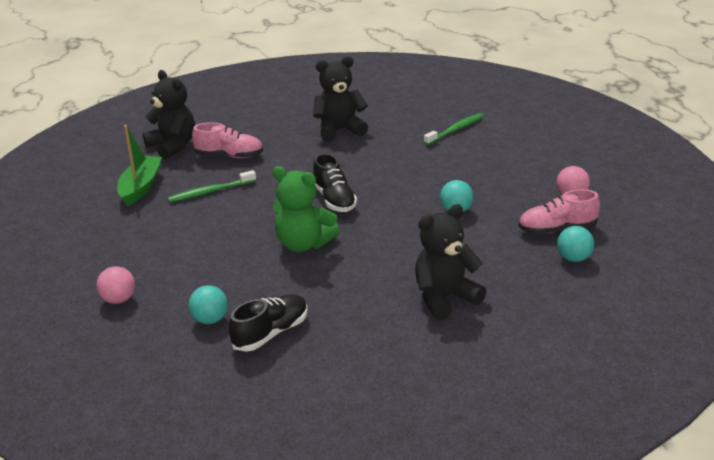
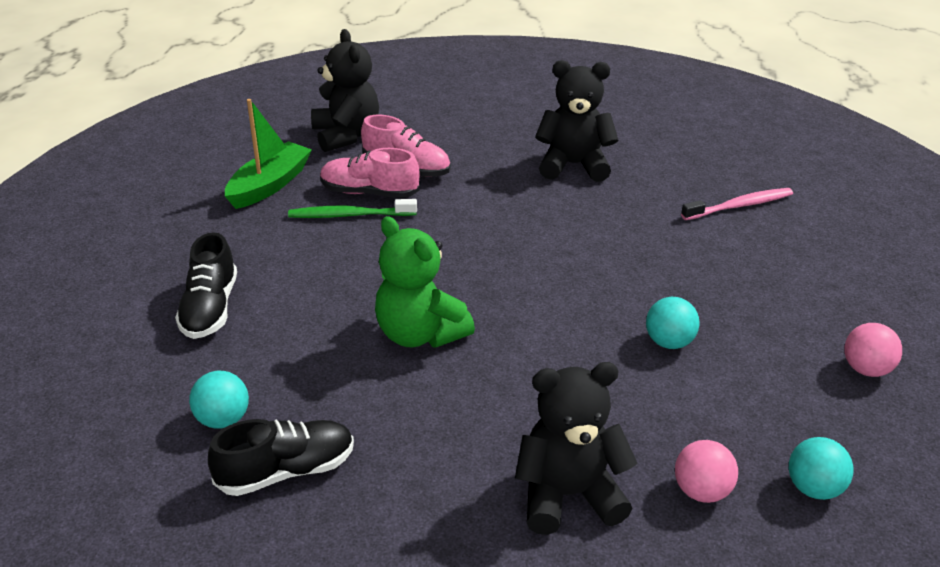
camera: 20 degrees right, 5 degrees up
(119, 300) = (133, 348): pink ball -> pink ball (701, 491)
(334, 200) = (503, 273): black shoe -> black shoe (210, 308)
(455, 130) = (739, 206): green toothbrush -> pink toothbrush
(557, 229) = (812, 424): pink shoe -> pink shoe (369, 192)

